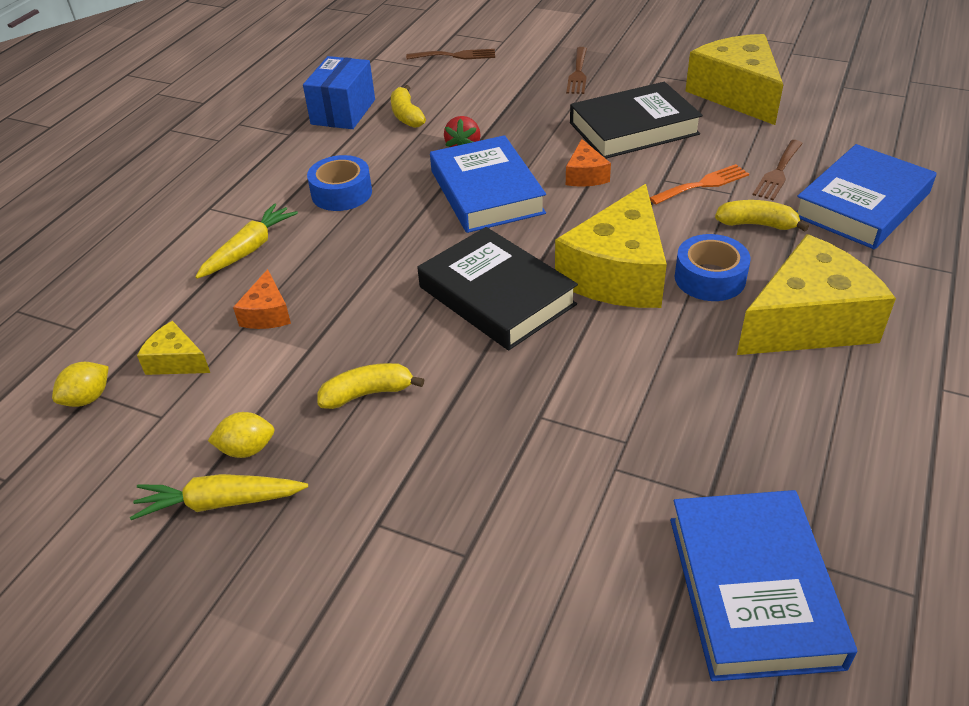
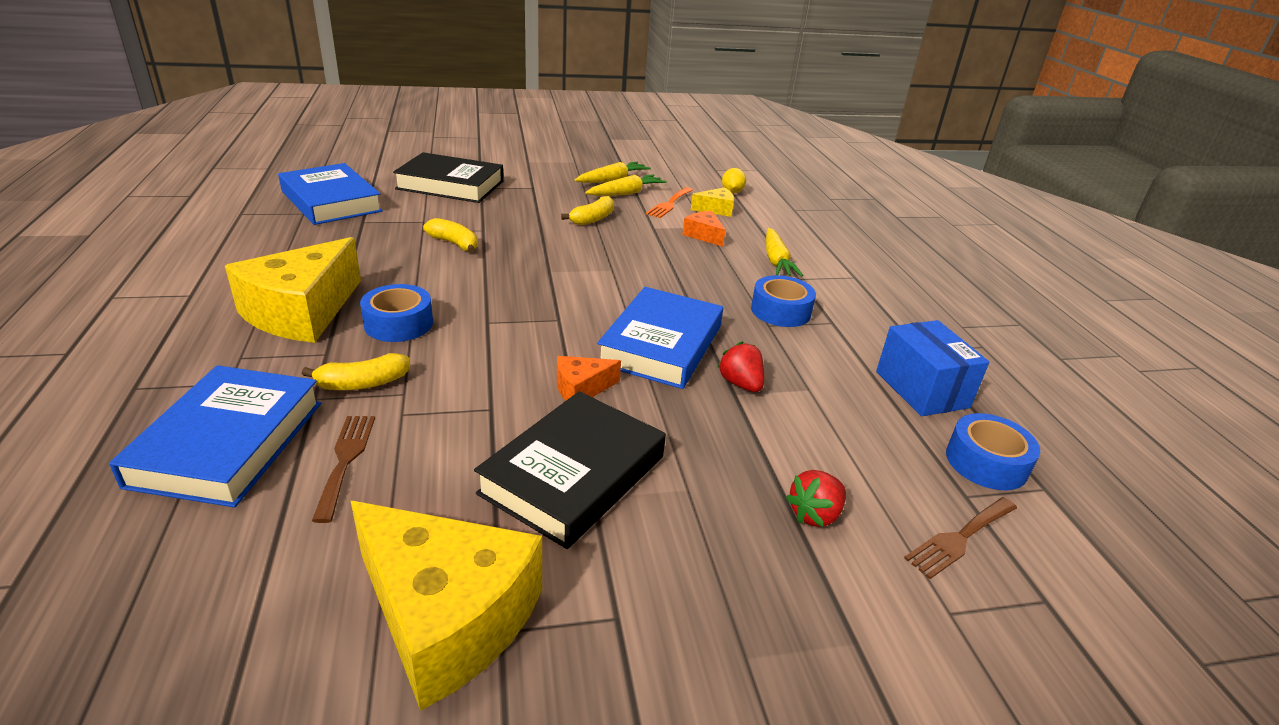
camera: 140 degrees right, 10 degrees down
(247, 449) = (626, 193): yellow lemon -> yellow carrot
(382, 73) = (986, 462): none -> blue tape
(406, 115) = (854, 406): yellow banana -> yellow banana (454, 244)
(487, 192) = (661, 345): blue book -> blue book turned 75 degrees clockwise
(497, 295) = (566, 275): black book -> black book (450, 185)
(515, 80) = (814, 514): none -> red strawberry
(578, 73) = (744, 568): brown fork -> none
(585, 175) = (581, 388): orange cheese -> orange cheese turned 75 degrees counterclockwise
(617, 273) = (483, 309): yellow cheese -> none
(703, 184) = (440, 415): orange fork -> orange fork (669, 204)

